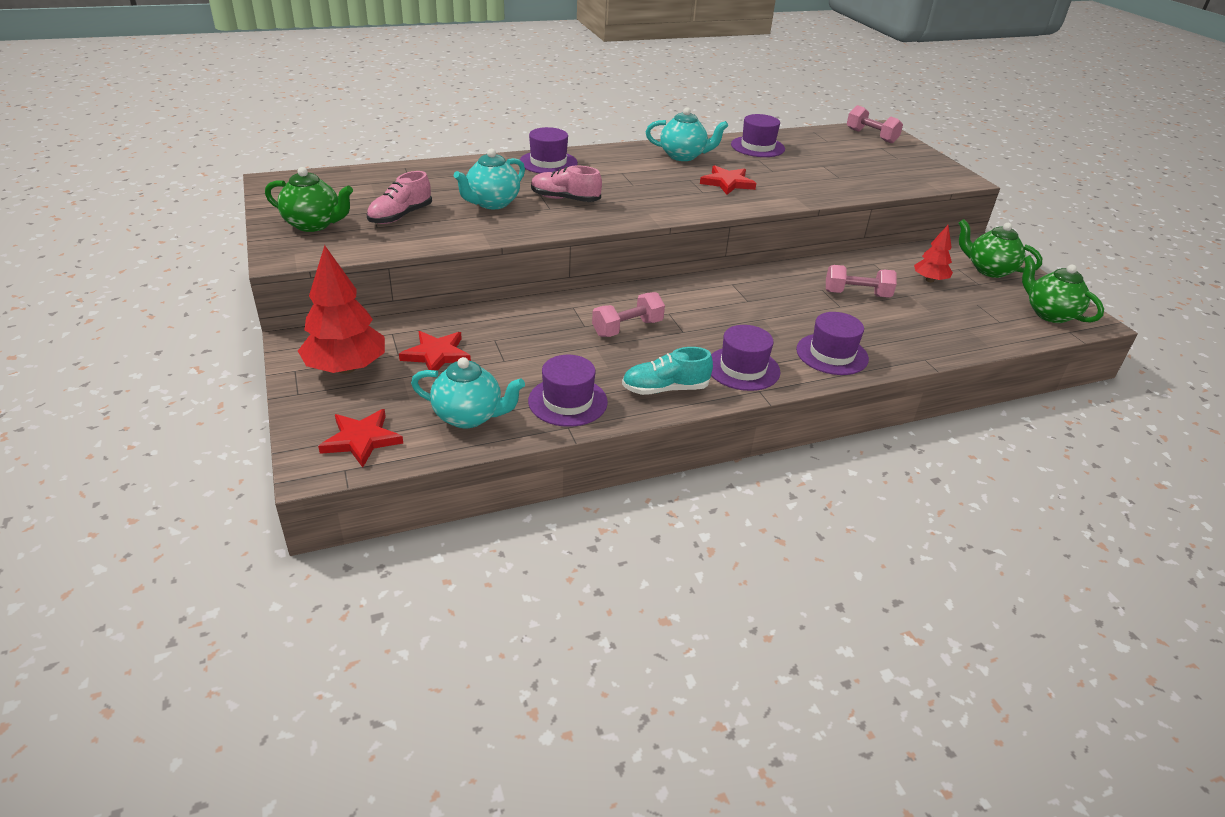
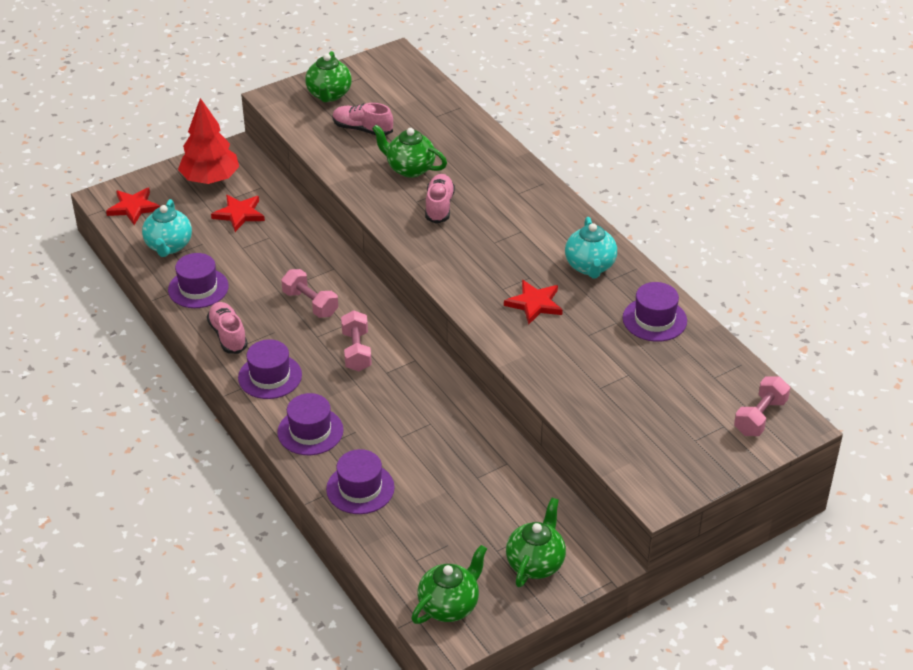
camera: 80 degrees right, 5 degrees up
(492, 203) = (409, 169): turquoise teapot -> green teapot
(548, 162) = (518, 182): purple hat -> purple hat (360, 488)
(665, 389) = (228, 335): turquoise shoe -> pink shoe
(857, 294) = (430, 449): pink dumbbell -> pink dumbbell (356, 351)
(929, 280) = (487, 508): red tree -> none

